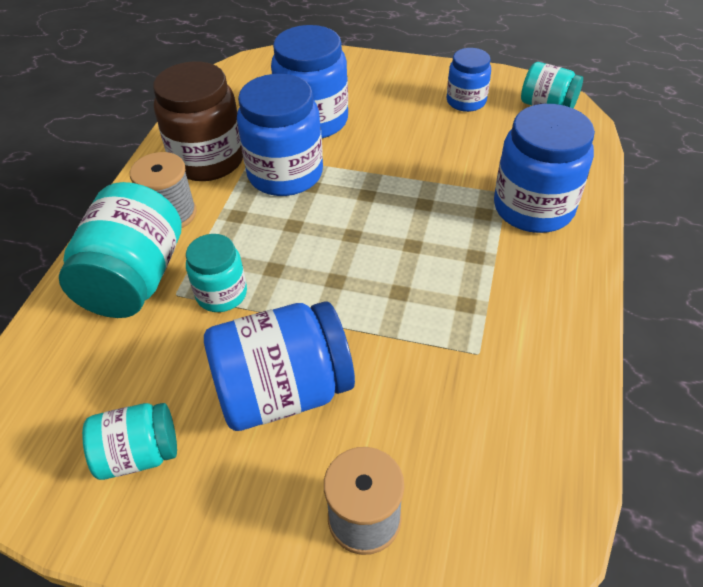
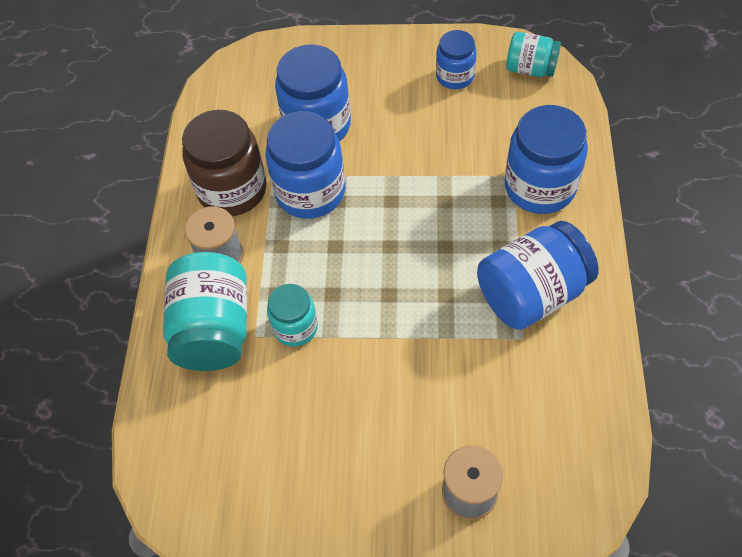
camera: 10 degrees left, 10 degrees up
(139, 454) = (280, 482): turquoise jar -> none
(283, 391) = (377, 404): blue jar -> blue jar (531, 293)

